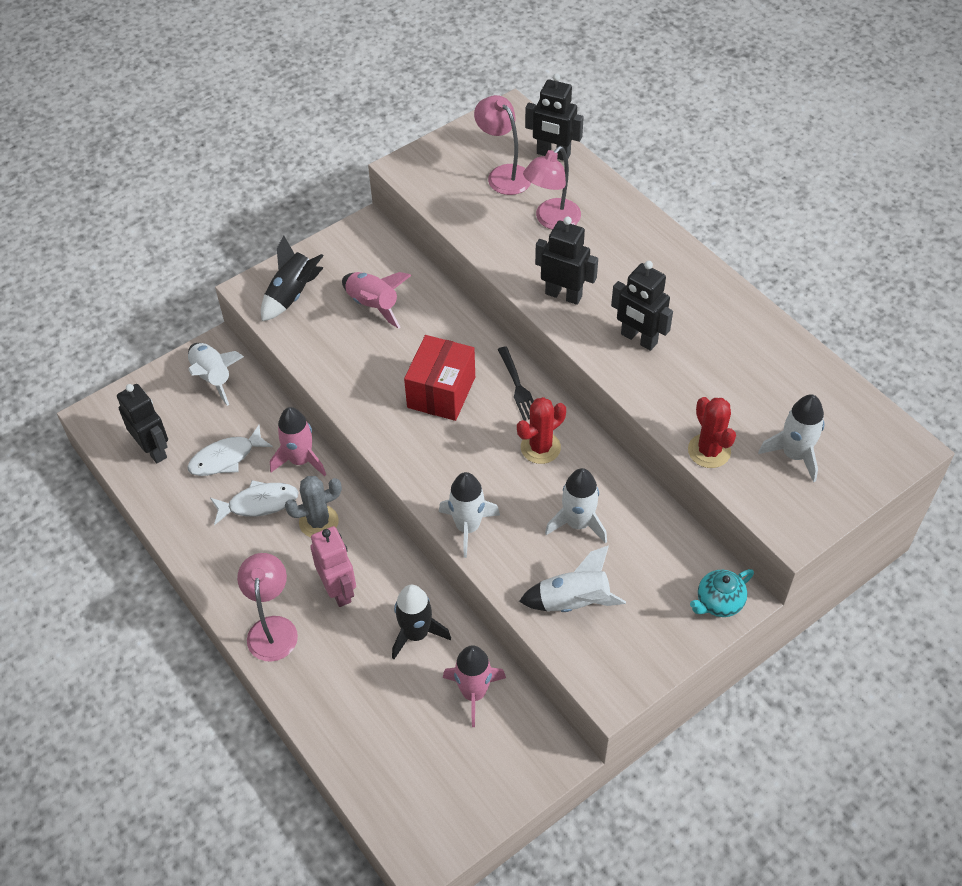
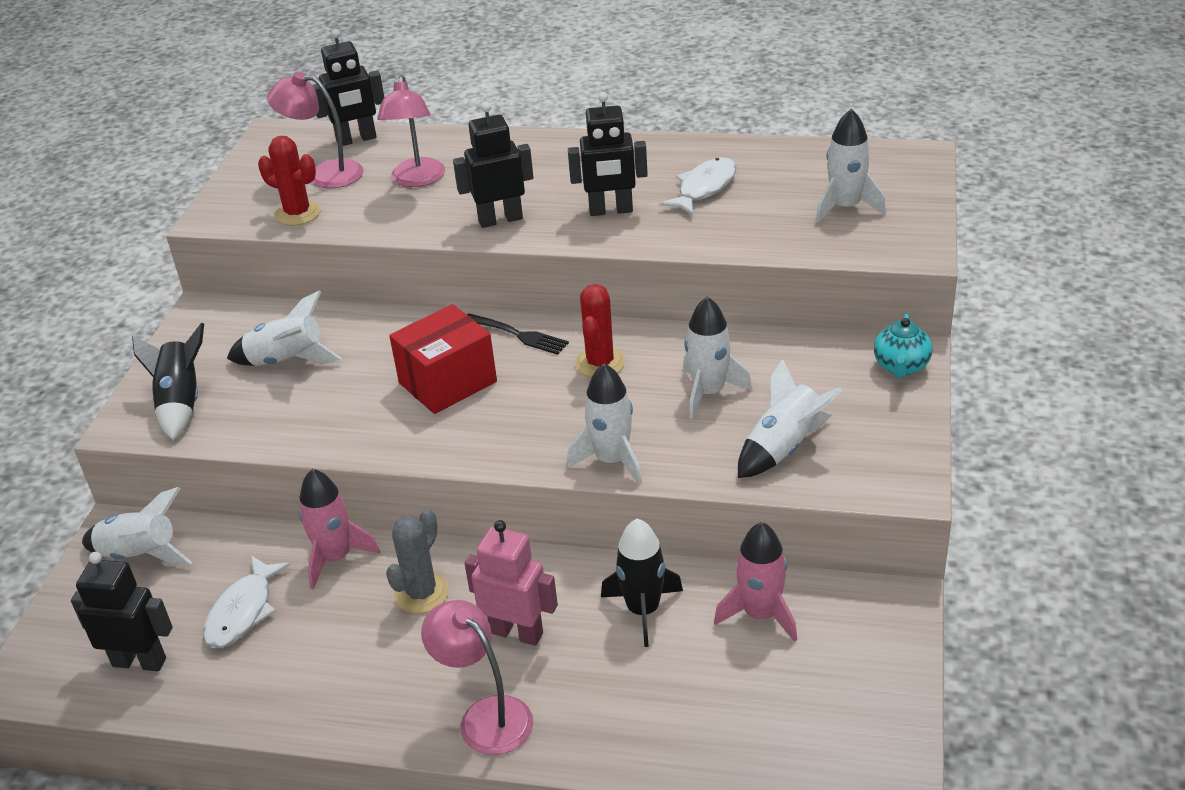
camera: 40 degrees left, 15 degrees down
(259, 504) = (332, 623): white fish -> white fish (704, 188)
(373, 305) = (287, 361): pink rocket -> white rocket
(441, 392) = (447, 382): red box -> red box turned 75 degrees clockwise
(709, 451) = (776, 244): red cactus -> red cactus (297, 213)

